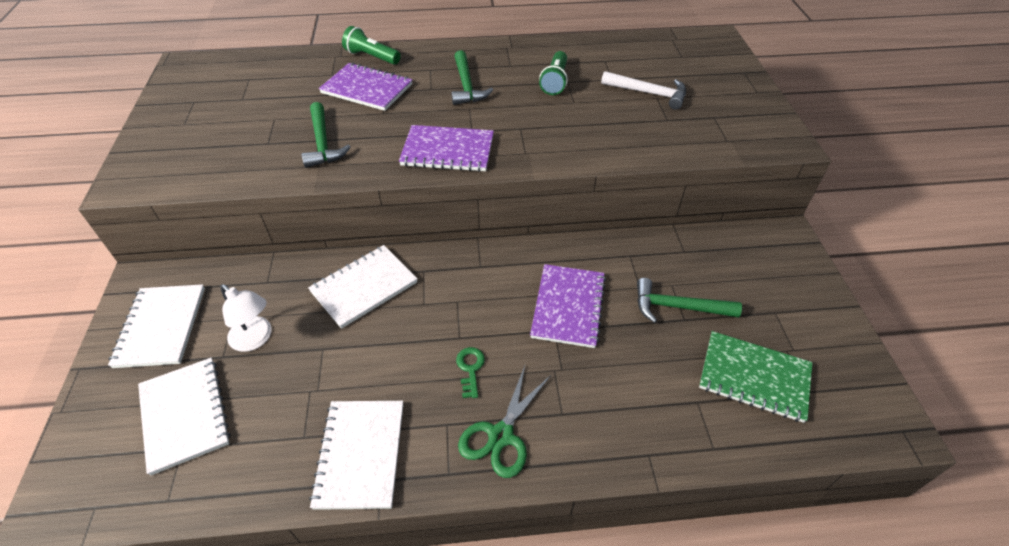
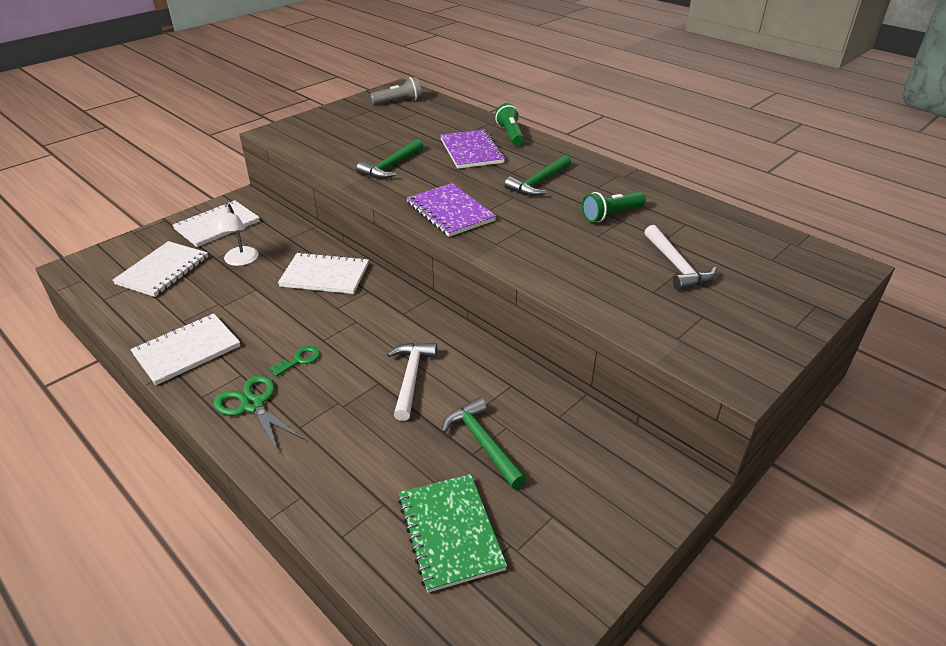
camera: 50 degrees right, 10 degrees down
(208, 78) = (398, 101): none -> grey flashlight
(501, 435) = (253, 405): green scissors -> green scissors turned 60 degrees clockwise
(568, 307) = (411, 378): purple notebook -> white hammer

